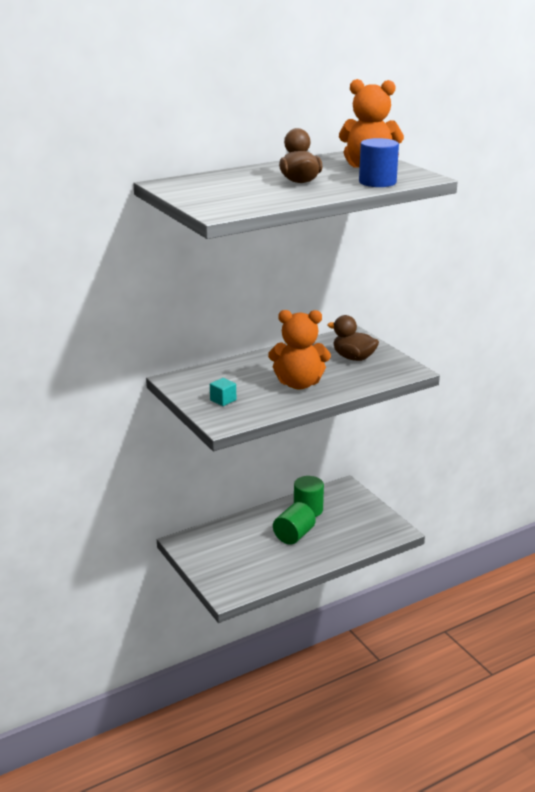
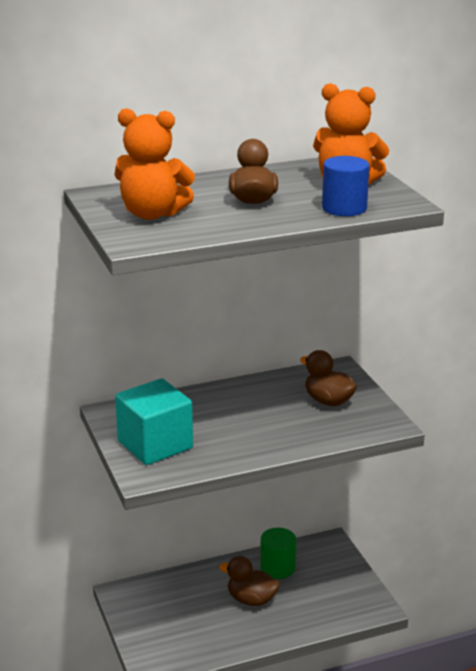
camera: 10 degrees right, 0 degrees up
(223, 400) = (155, 445): turquoise cube -> turquoise cube, size x2.50
(294, 535) = (251, 600): green cylinder -> brown duck
(299, 384) = (250, 431): orange teddy bear -> orange teddy bear (152, 214)

